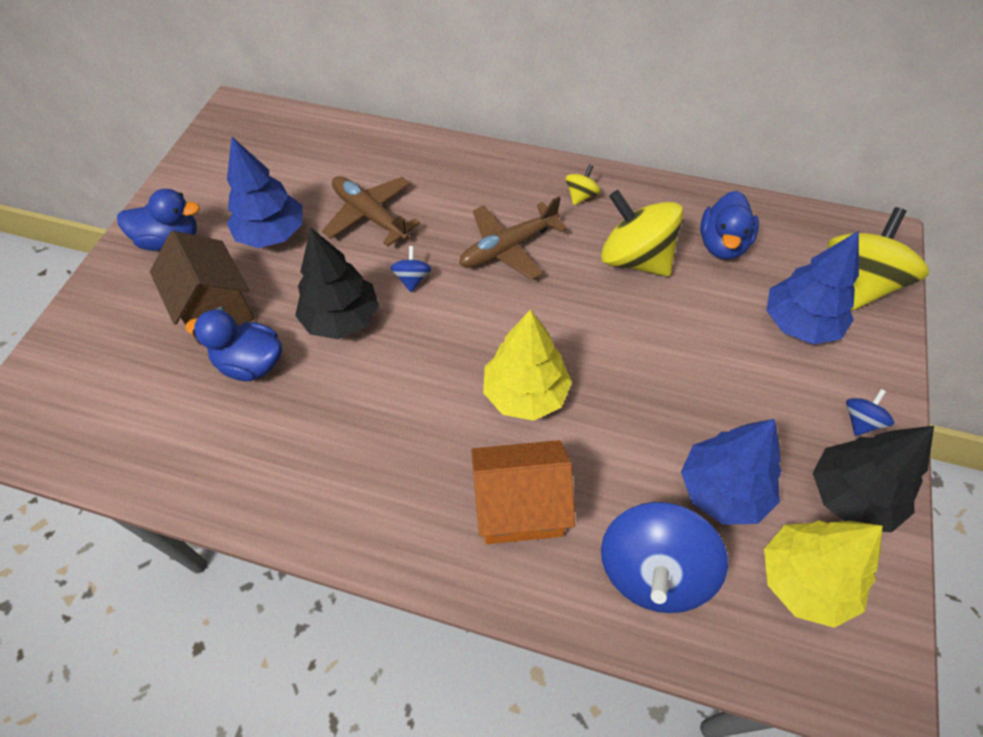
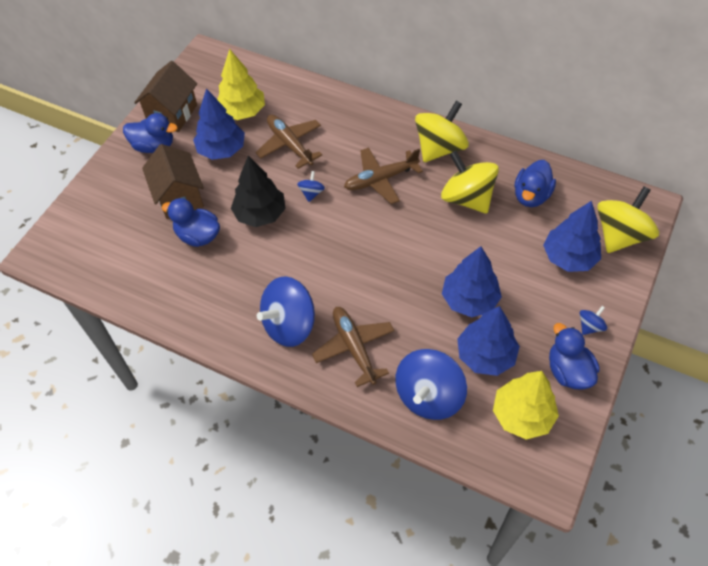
camera: 10 degrees right, 0 degrees up
(194, 193) = (172, 114): none -> brown house
(413, 485) = (289, 325): none -> blue spinning top
(520, 507) = (354, 347): orange house -> brown plane
(525, 393) = (372, 278): yellow tree -> yellow tree (242, 112)
(581, 196) = (439, 148): yellow spinning top -> yellow spinning top, size x2.23
(676, 405) = (469, 299): none -> blue tree
(851, 496) = (568, 371): black tree -> blue duck

